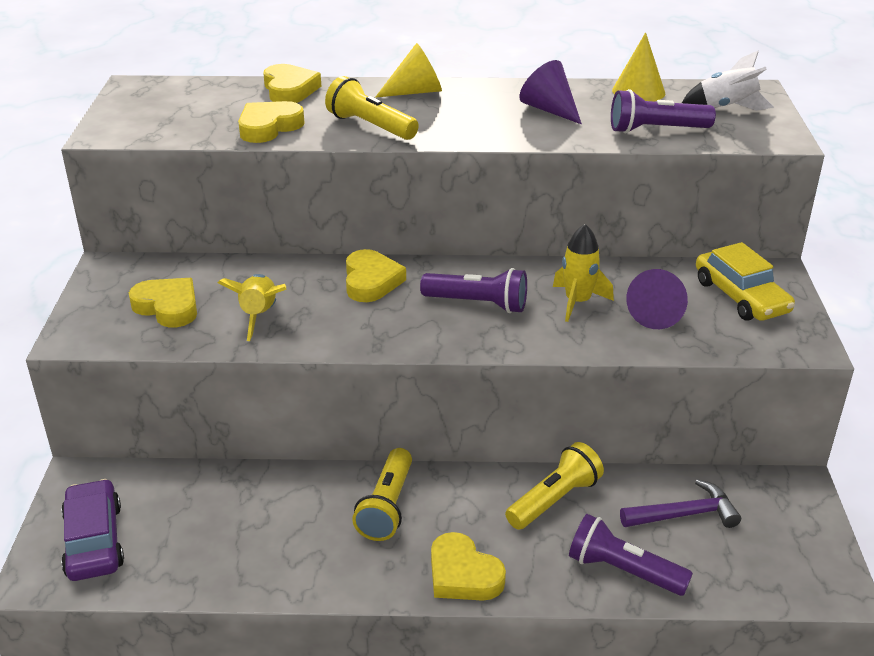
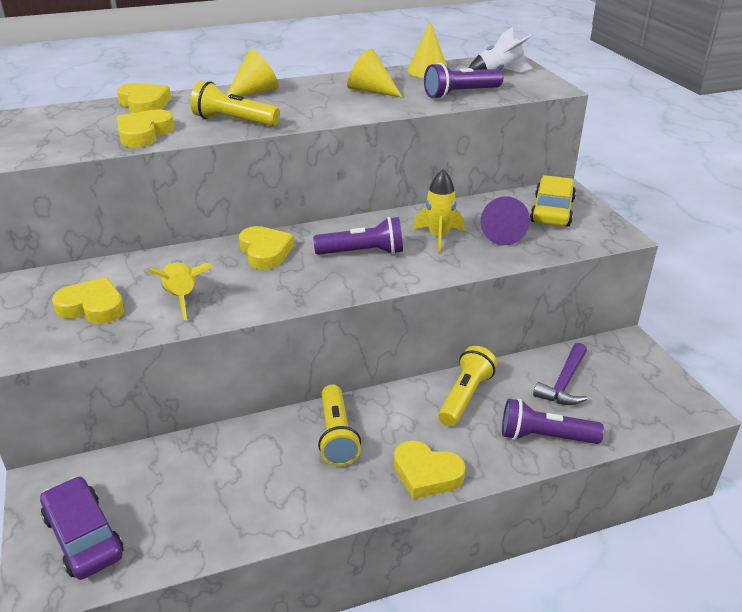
camera: 20 degrees left, 0 degrees up
(549, 109) = (370, 91): purple cone -> yellow cone
(684, 514) = (564, 383): purple hammer -> purple hammer turned 150 degrees clockwise
(741, 296) = (552, 211): yellow car -> yellow car turned 120 degrees counterclockwise

